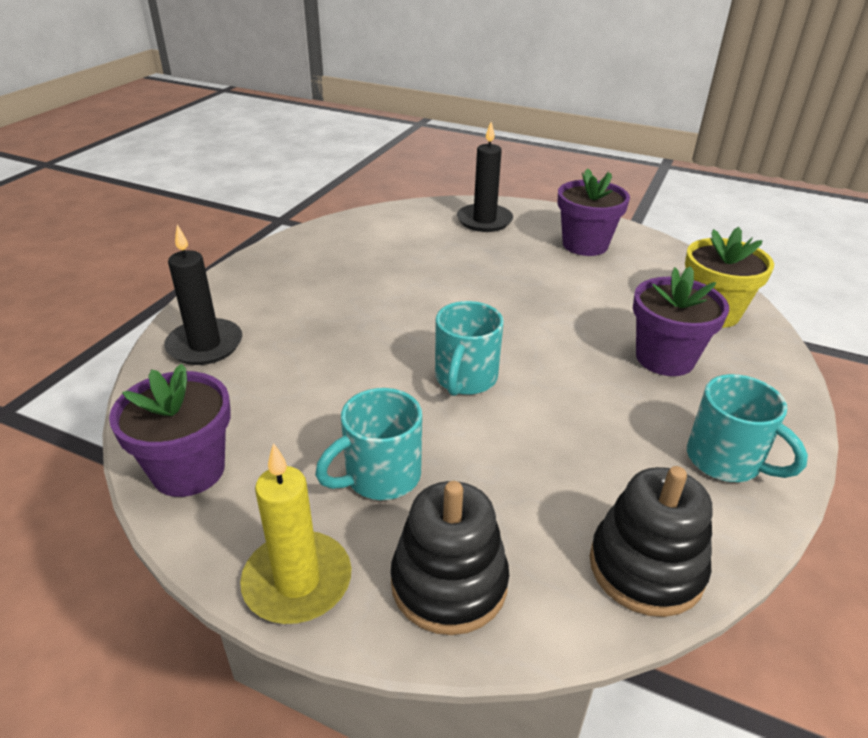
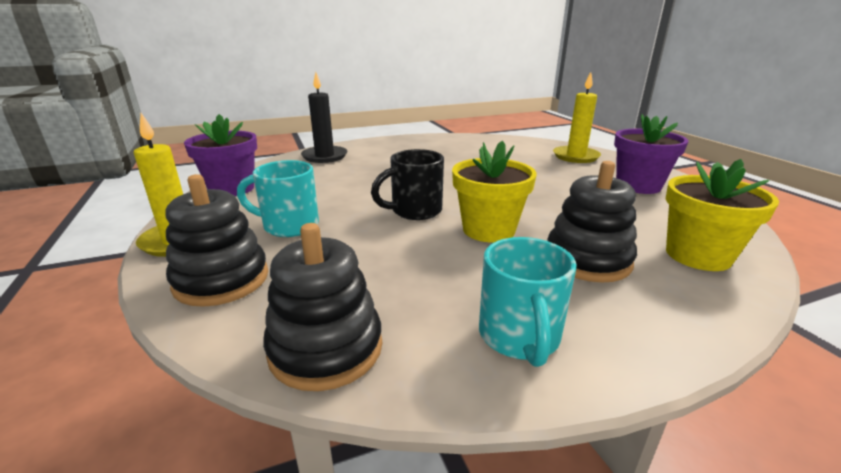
camera: 45 degrees right, 10 degrees down
(465, 379) = (414, 211): turquoise mug -> black mug
(484, 220) = (575, 156): black candle -> yellow candle
(560, 366) = (488, 230): none -> yellow flower pot
(665, 358) = (587, 260): purple flower pot -> black stacking toy

